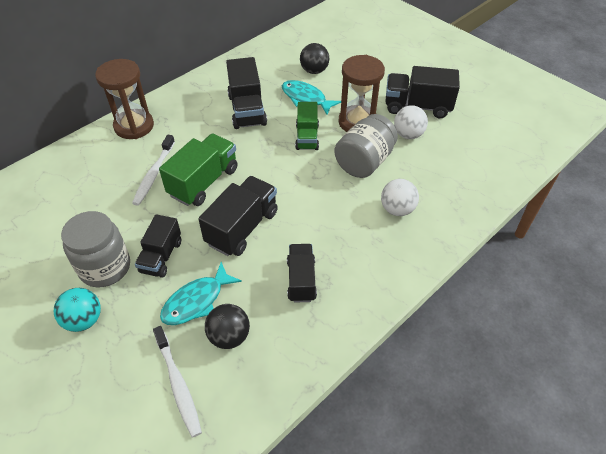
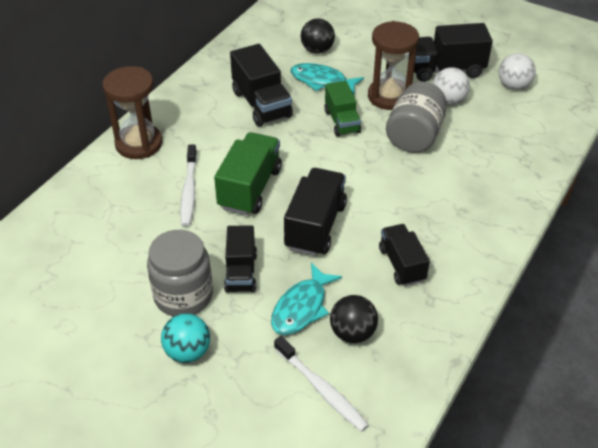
camera: 15 degrees left, 5 degrees down
(397, 209) = (469, 177): white ball -> white ball (513, 86)

